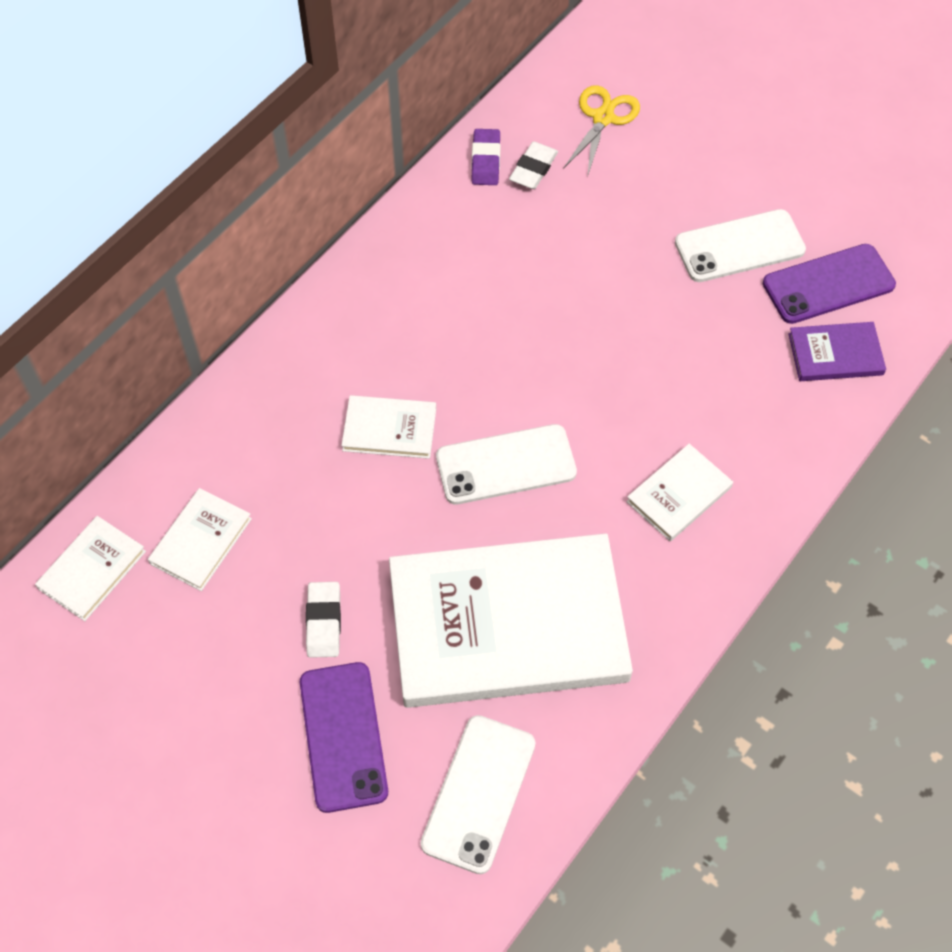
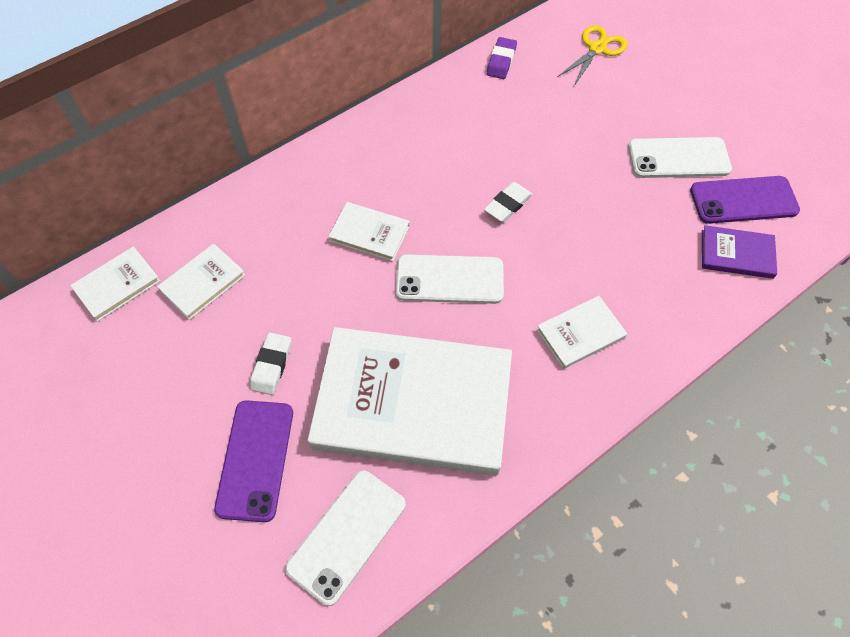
camera: 15 degrees right, 0 degrees up
(533, 169) = (534, 73): white eraser -> white eraser (508, 204)

